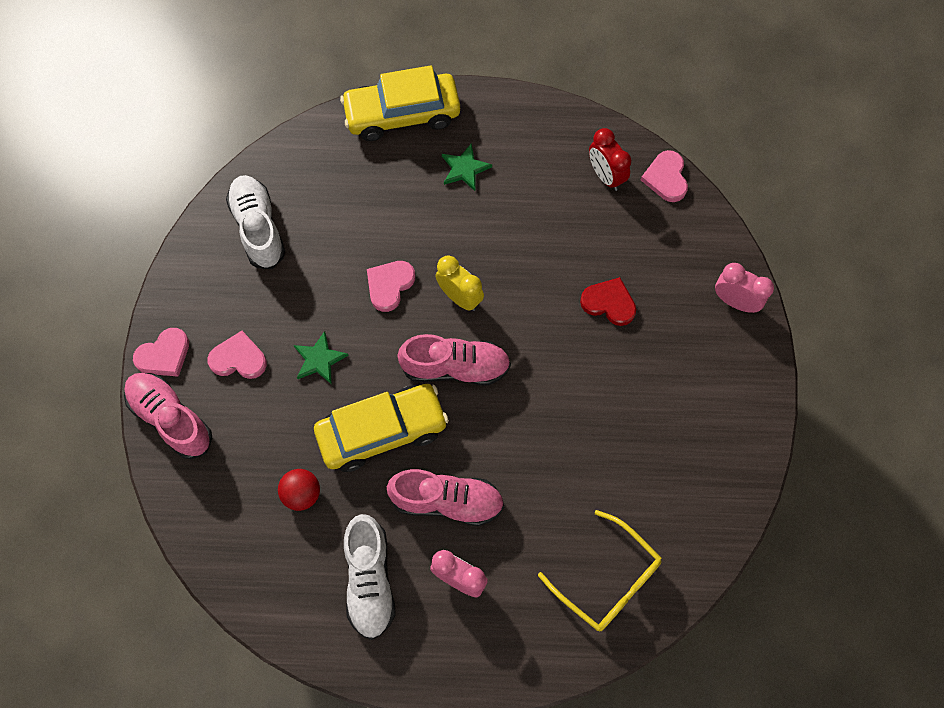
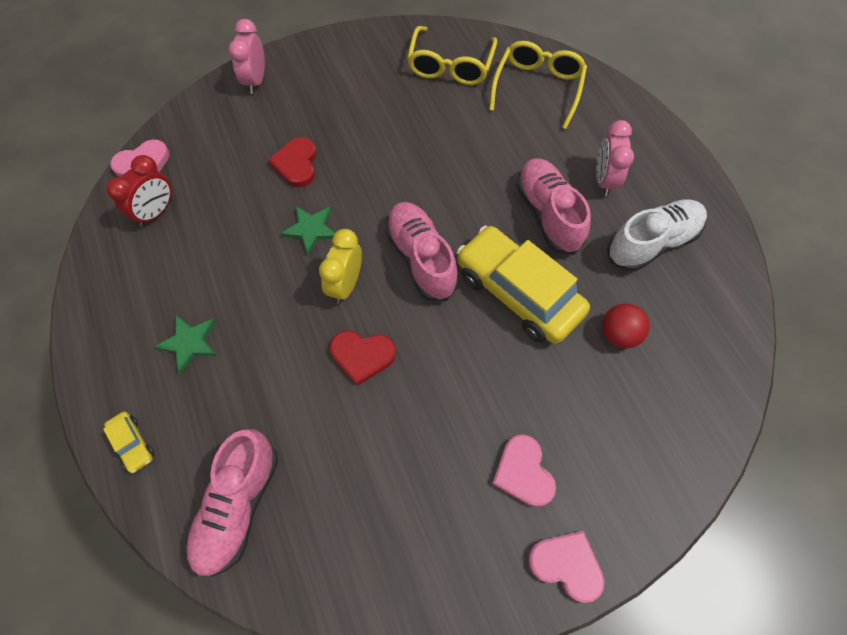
camera: 115 degrees left, 5 degrees down
(171, 418) = (630, 510): pink shoe -> pink shoe (238, 506)
(258, 228) = (353, 541): white shoe -> none
(319, 359) = (479, 386): green star -> green star (311, 229)
(389, 285) = (362, 356): pink heart -> red heart
(402, 114) = (133, 444): yellow car -> yellow car, size x0.41
(679, 502) = (450, 65): none -> yellow glasses

